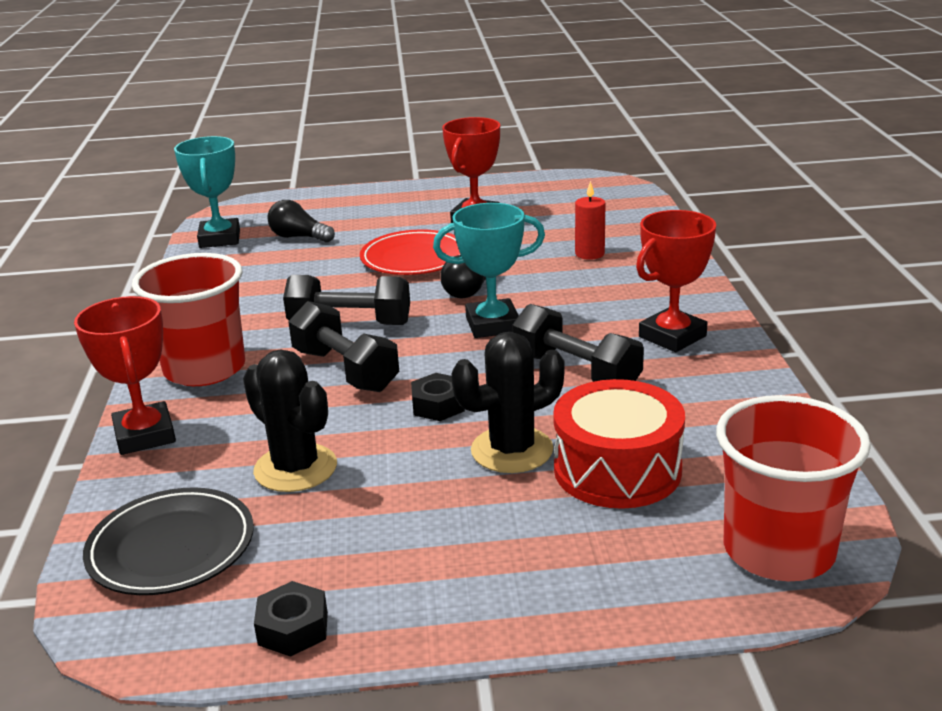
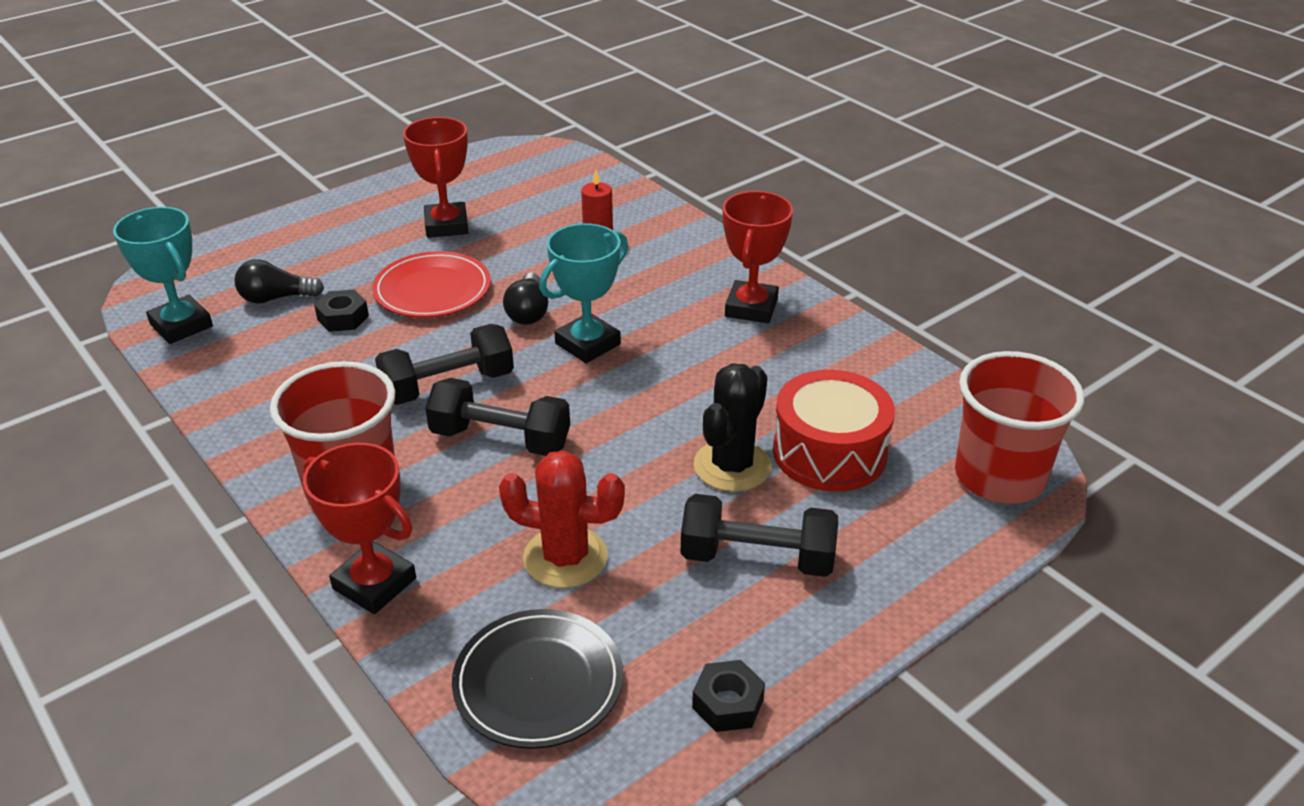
camera: 35 degrees left, 10 degrees up
(295, 468) = (565, 557): black cactus -> red cactus
(438, 405) = (625, 445): black nut -> black nut (343, 318)
(576, 372) = (709, 370): black dumbbell -> black dumbbell (757, 558)

